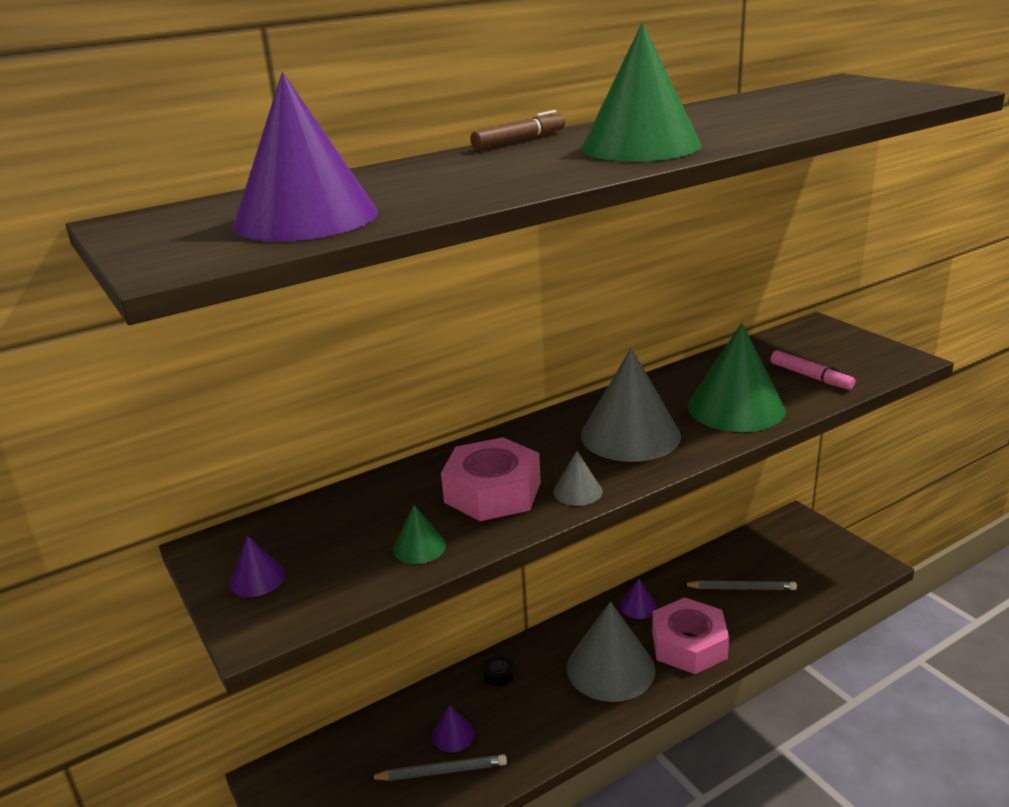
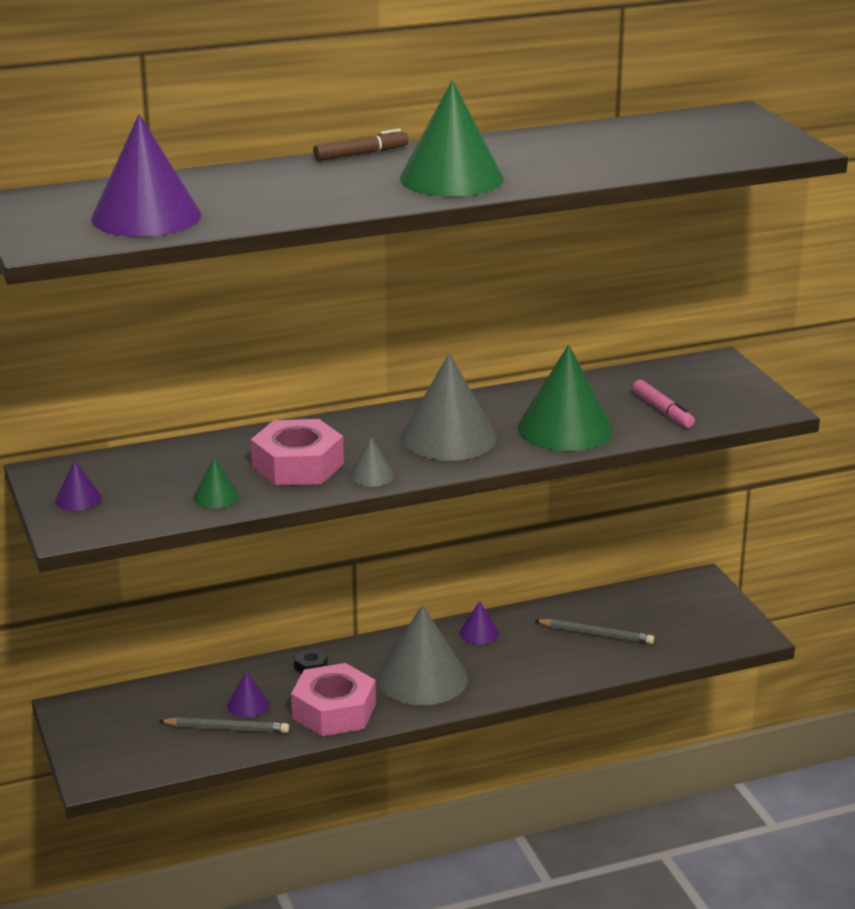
camera: 10 degrees right, 0 degrees up
(689, 645) = (511, 672): pink nut -> pink nut (334, 711)

